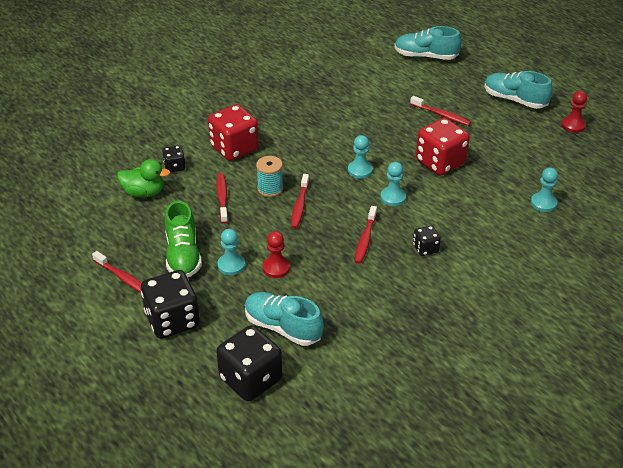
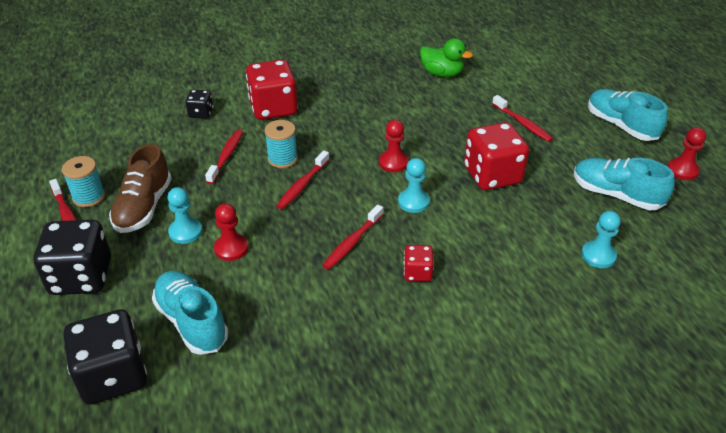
camera: 20 degrees right, 0 degrees up
(130, 259) = (89, 197): none -> turquoise spool
(144, 192) = (152, 132): green duck -> green duck (442, 74)
(183, 255) = (144, 207): green shoe -> brown shoe
(360, 170) = (393, 162): turquoise pawn -> red pawn
(425, 56) = (538, 59): turquoise shoe -> turquoise shoe (616, 195)
(425, 248) = (417, 273): black dice -> red dice

